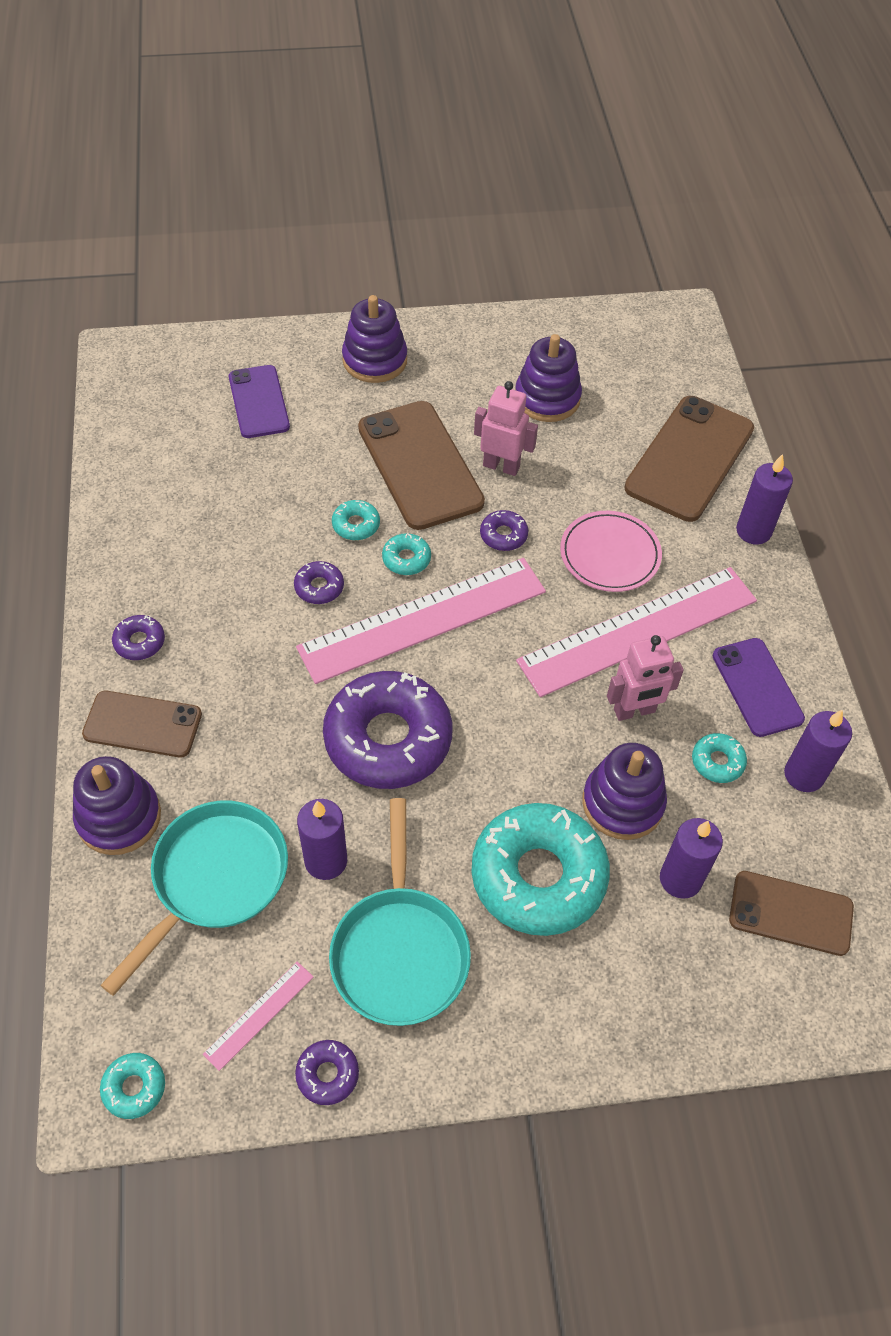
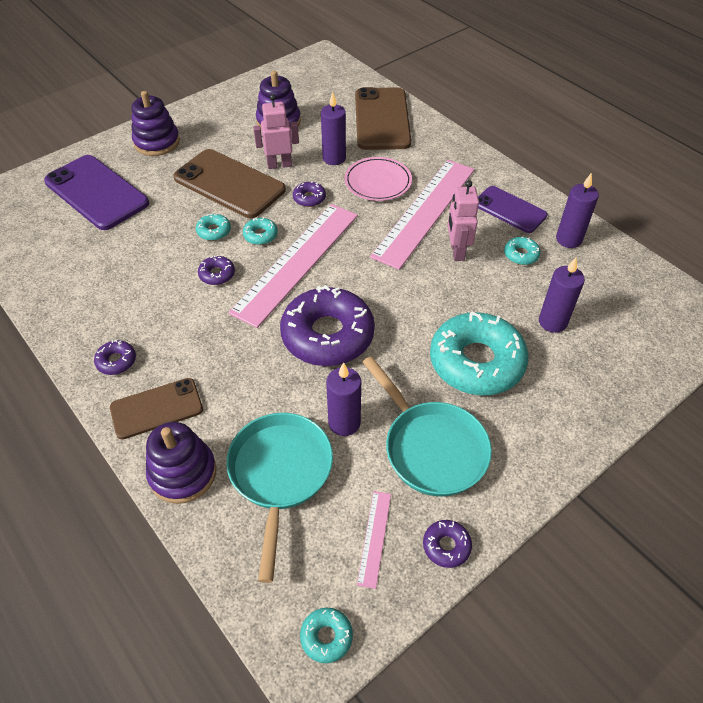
camera: 30 degrees left, 5 degrees down
(258, 402) = (96, 193): purple phone -> purple phone, size x1.62
(622, 803) = (490, 300): purple stacking toy -> none
(634, 711) = (456, 251): pink robot -> pink robot turned 135 degrees clockwise
(753, 531) = (444, 139): purple candle -> purple candle (334, 158)
(790, 913) = (621, 308): brown phone -> none

